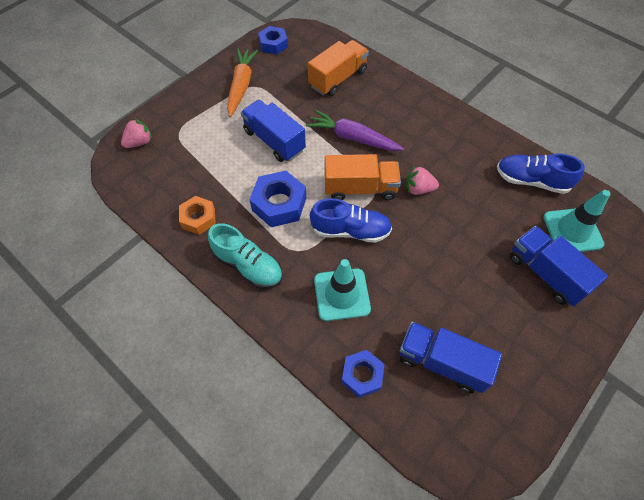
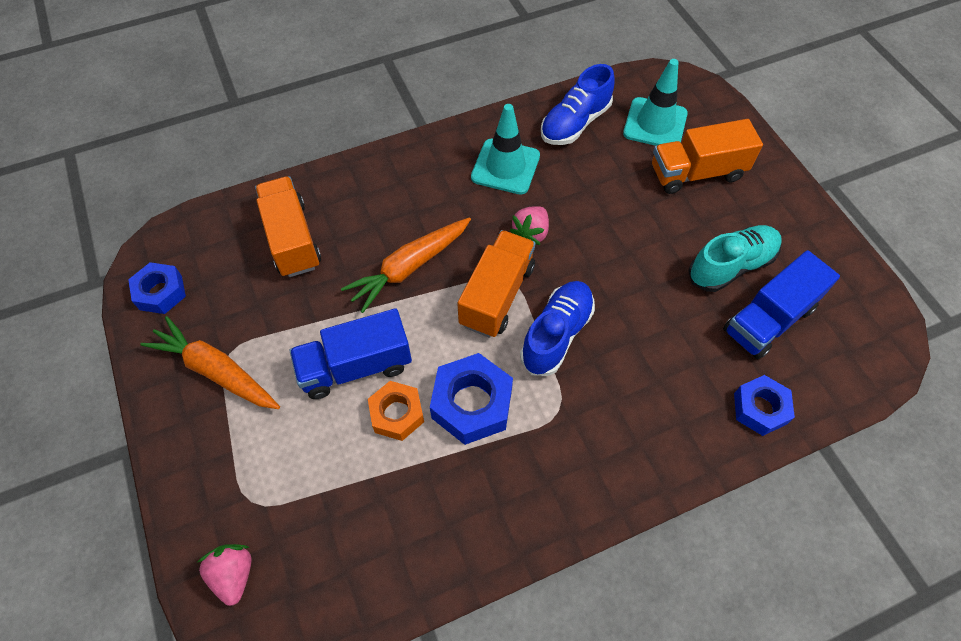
camera: 65 degrees left, 0 degrees up
(198, 218) = (441, 526): orange nut -> orange nut (397, 414)
(248, 265) = (555, 484): turquoise shoe -> turquoise shoe (731, 266)
(342, 294) = (645, 384): turquoise traffic cone -> turquoise traffic cone (505, 167)
(353, 138) = (409, 267): purple carrot -> orange carrot
(546, 273) = (696, 173): blue truck -> orange truck

